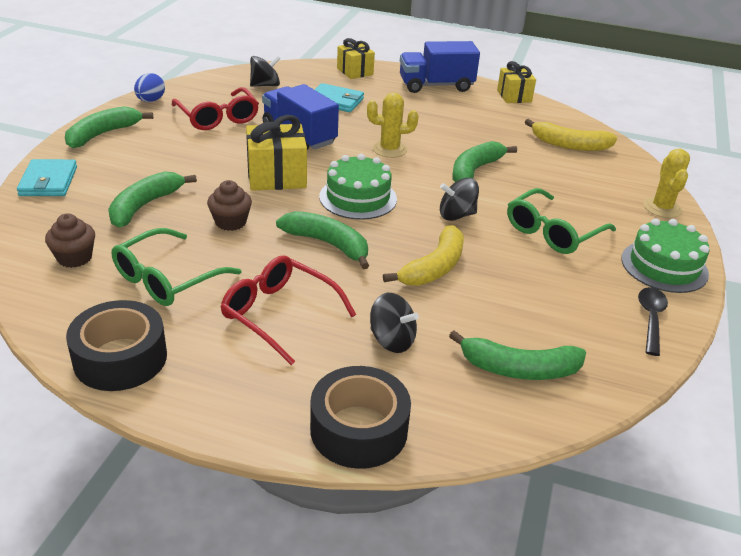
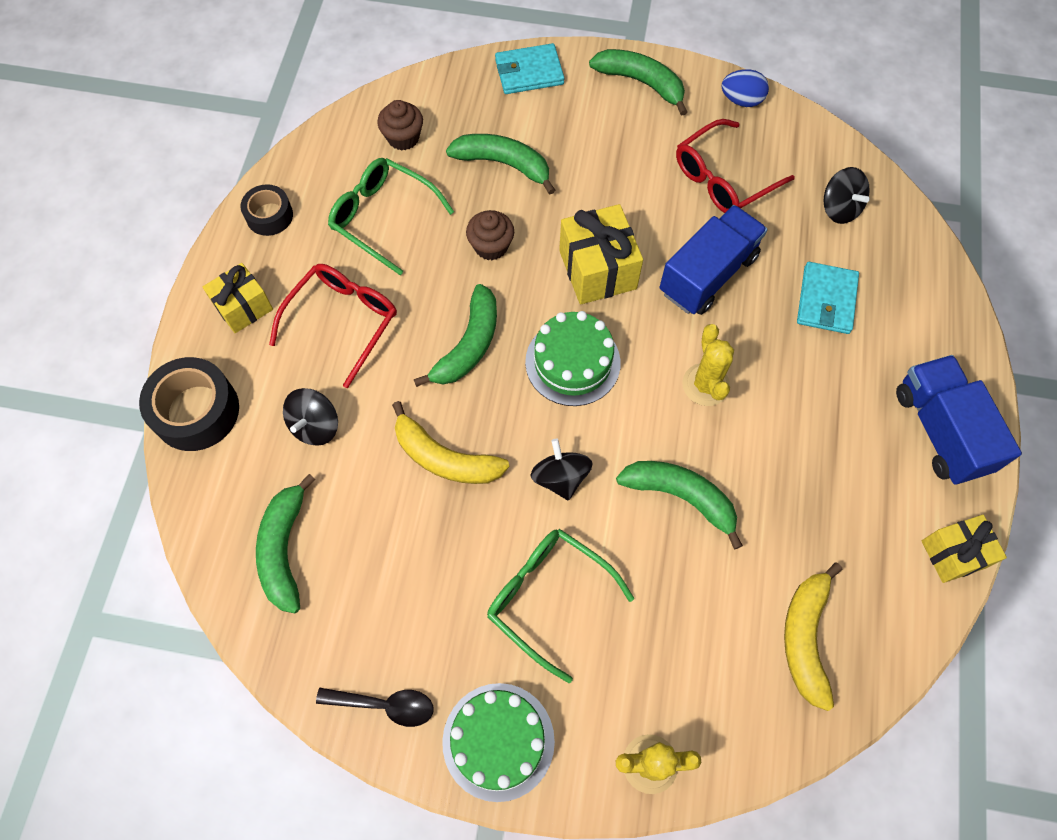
camera: 85 degrees right, 30 degrees up
(120, 358) = (269, 215): black tape -> black tape, size x0.60
(355, 71) = (939, 311): yellow gift -> yellow gift (243, 307)

